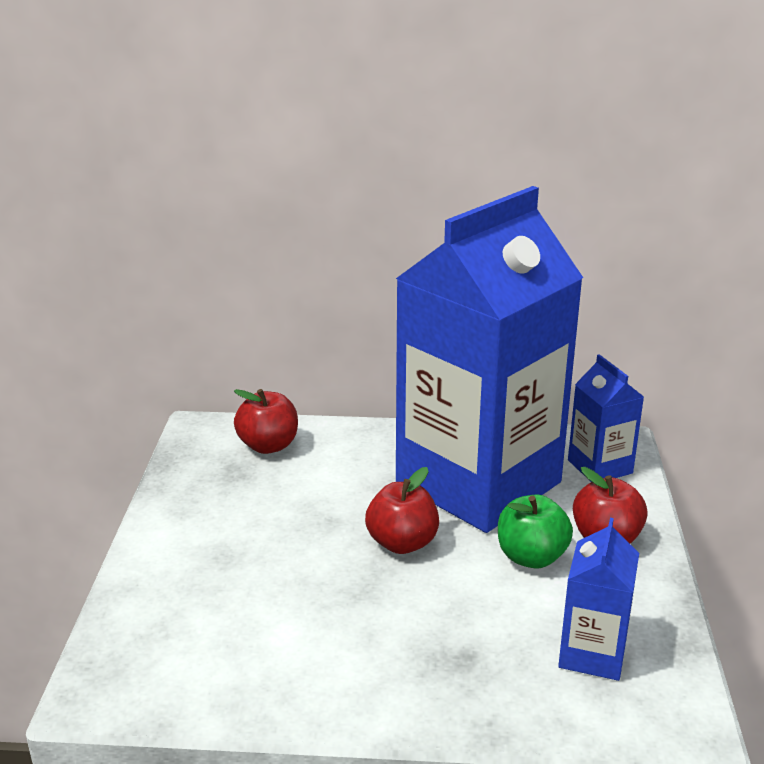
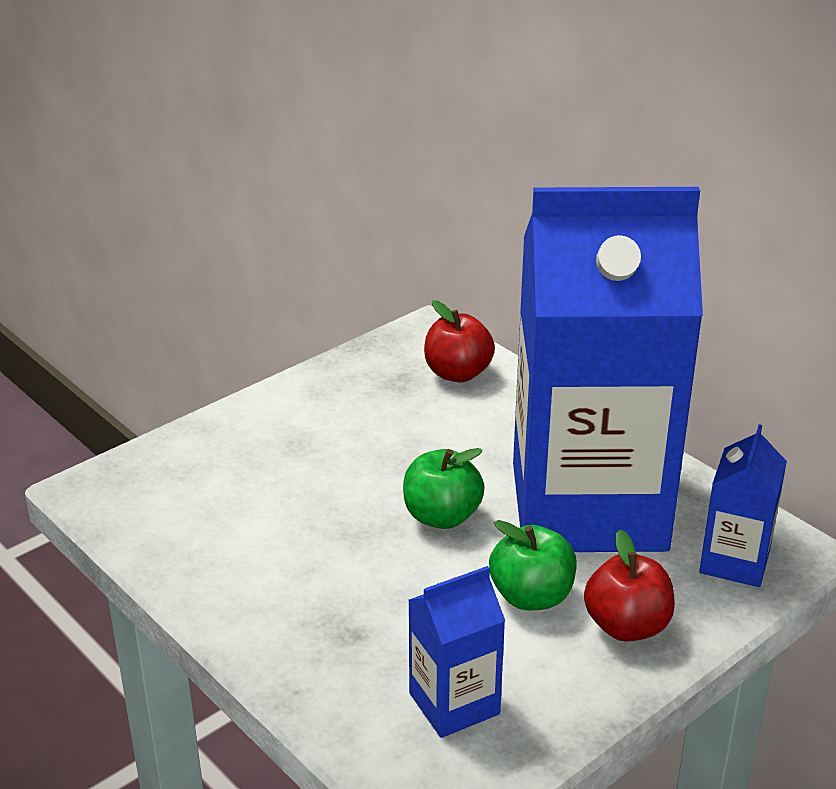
camera: 45 degrees right, 5 degrees up
(402, 543) = (442, 516): red apple -> green apple

